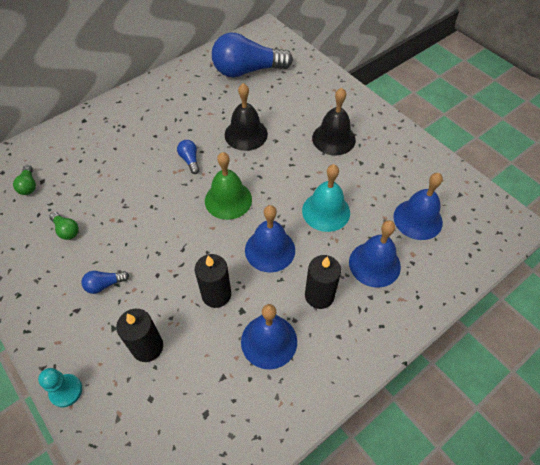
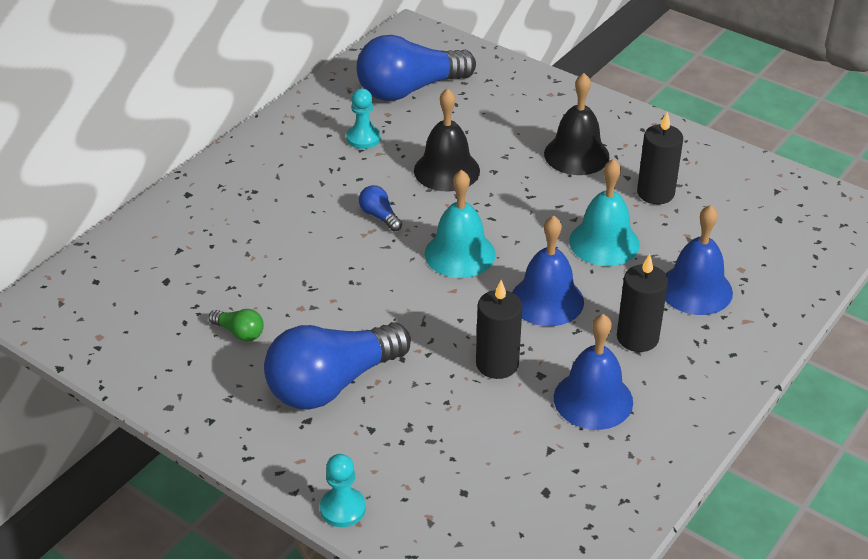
camera: 15 degrees left, 15 degrees down
(28, 185) = (149, 290): green light bulb -> none
(104, 284) = (332, 384): blue light bulb -> blue light bulb, size x2.43
(147, 347) = (431, 439): black candle -> black candle (655, 193)
(204, 100) = (363, 138): none -> turquoise pawn
(228, 200) = (460, 254): green bell -> turquoise bell
(418, 219) = (732, 229): blue bell -> none

